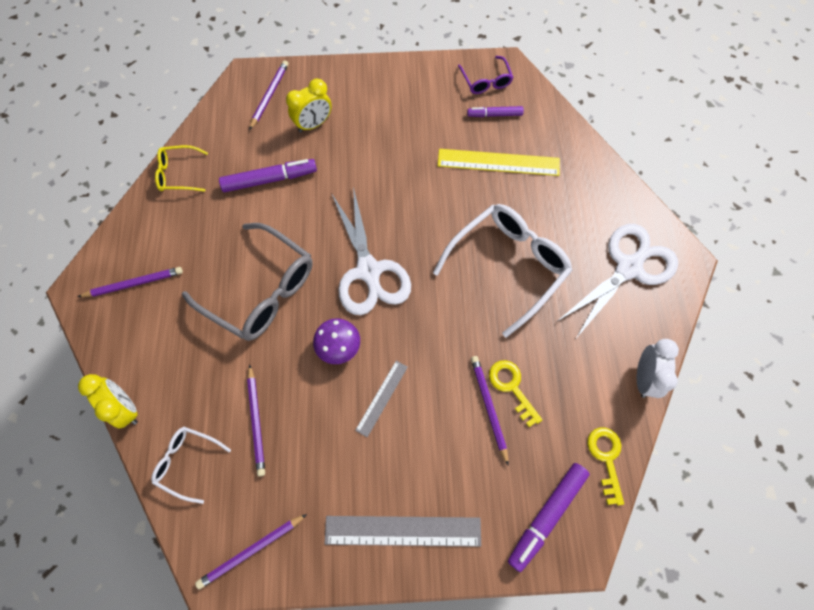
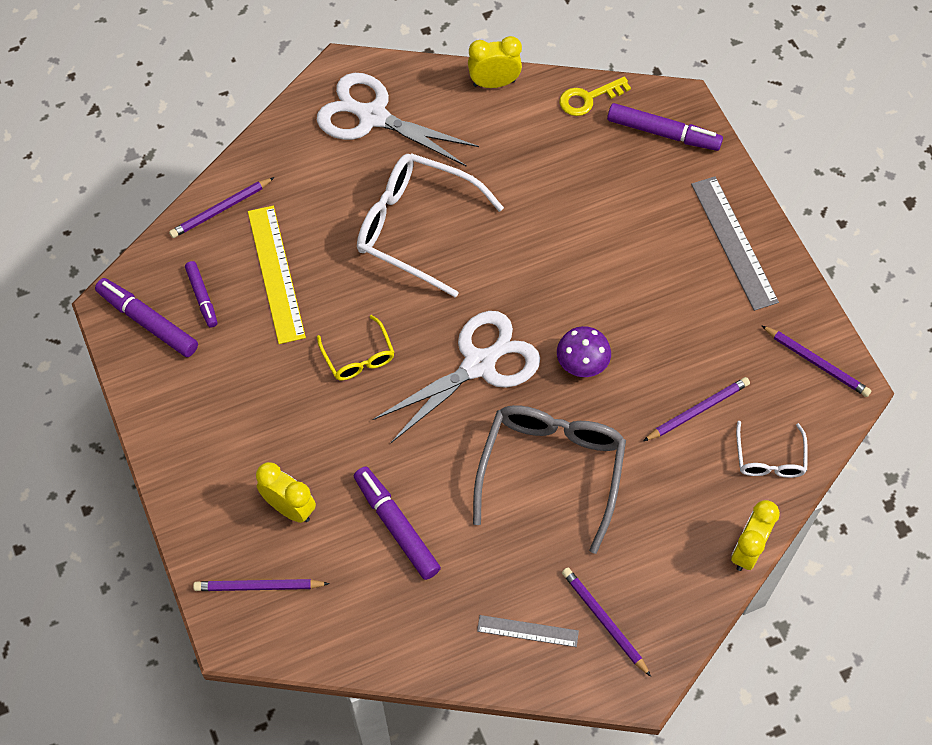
camera: 110 degrees left, 5 degrees down
(178, 174) = (430, 648): yellow glasses -> yellow glasses (358, 357)
(382, 398) = (618, 301): grey ruler -> grey ruler (527, 631)
(486, 81) = (148, 322): purple glasses -> purple marker
(489, 407) = (584, 204): purple pencil -> purple pencil (221, 209)
(511, 387) = (554, 190): yellow key -> none
(643, 378) = (494, 83): white clock -> yellow clock

